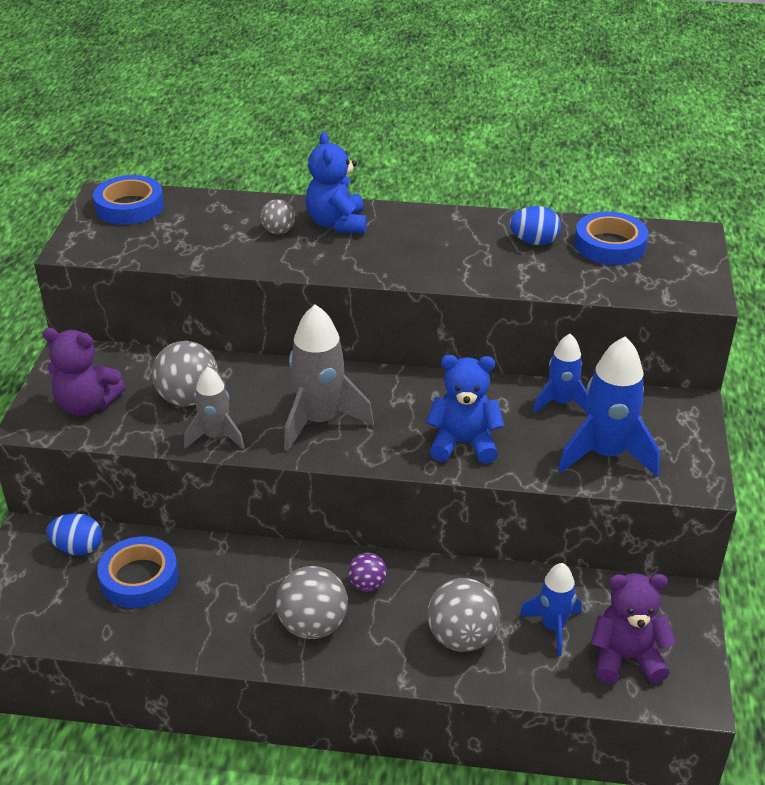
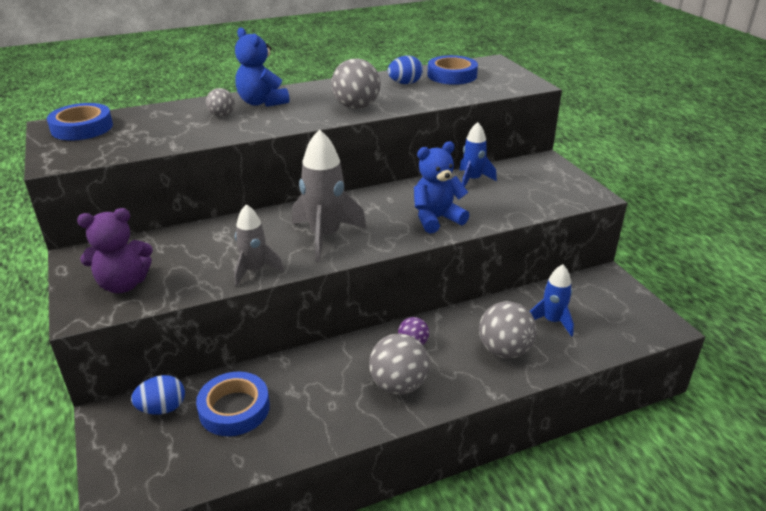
camera: 30 degrees left, 5 degrees down
(188, 398) = (209, 254): grey ball -> grey ball (356, 107)
(606, 454) = (527, 197): blue rocket -> none
(626, 658) = (609, 321): purple teddy bear -> none

